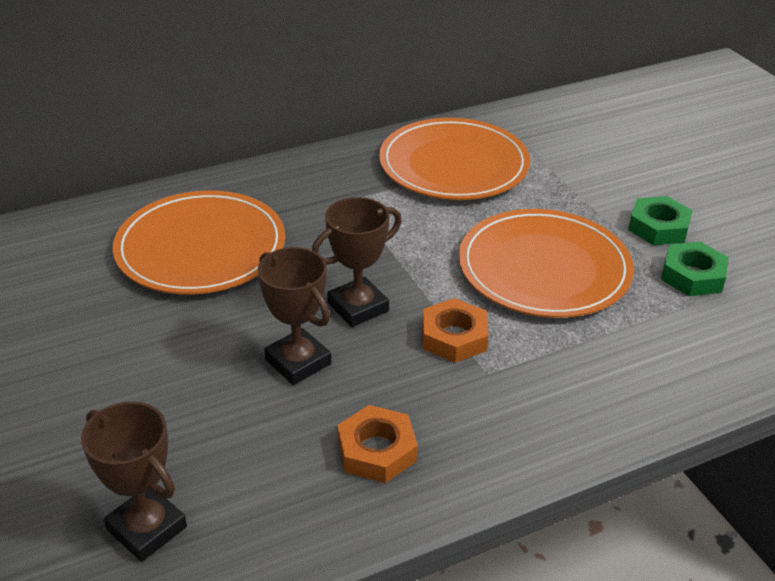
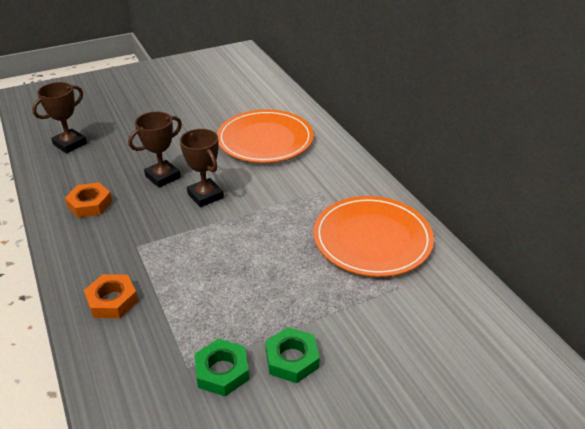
camera: 90 degrees right, 0 degrees up
(454, 337) = (171, 233): orange nut -> orange nut (112, 300)
(544, 268) = (237, 280): orange plate -> none

